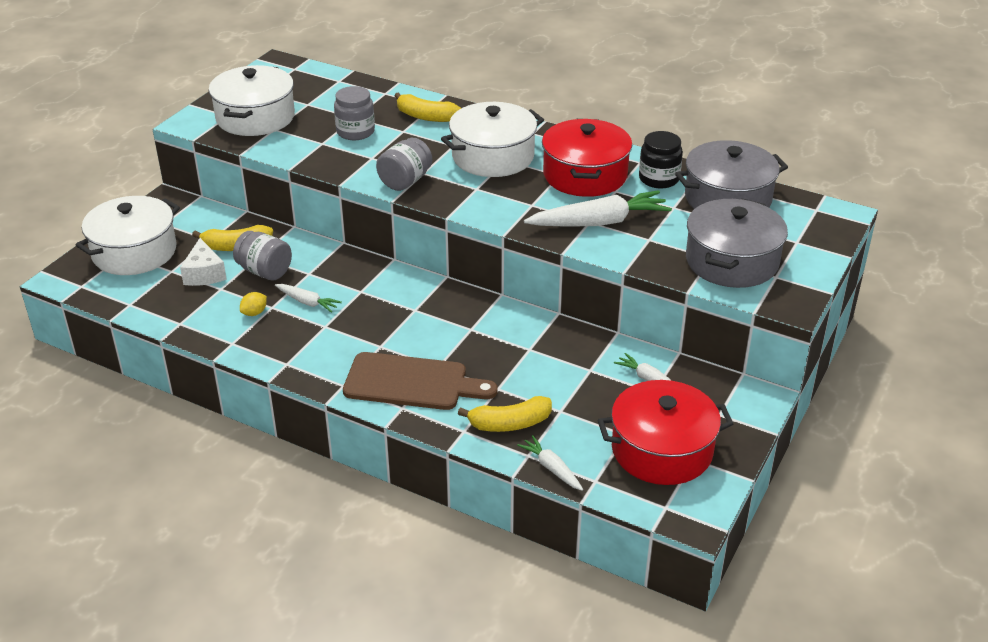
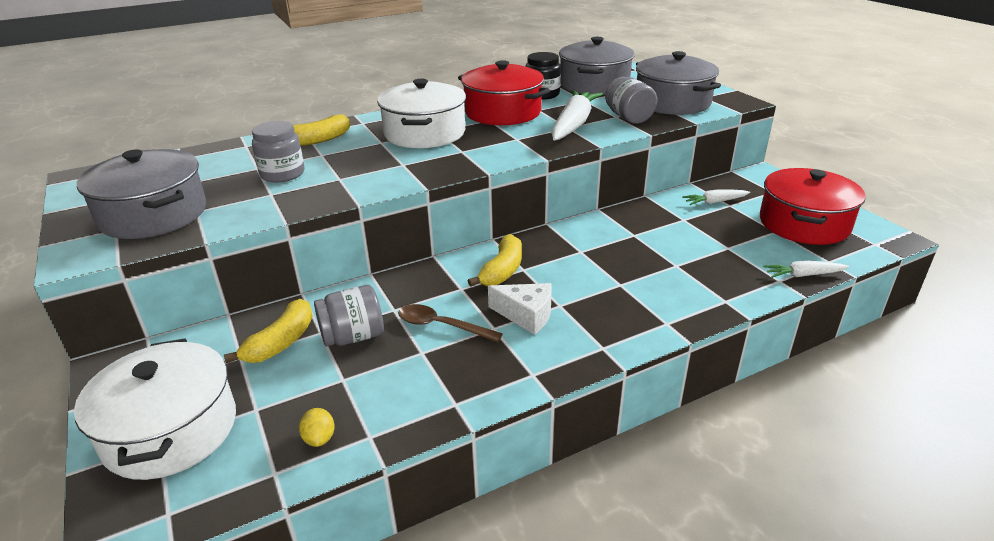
camera: 55 degrees left, 5 degrees down
(204, 273) = (298, 383): white cheese -> white cheese (526, 315)
(254, 313) = (418, 368): yellow lemon -> yellow lemon (319, 438)
(255, 117) = (153, 215): white pot -> grey pot
(307, 302) = (441, 326): white carrot -> brown spoon
(405, 181) = (403, 175): grey jar -> grey jar (628, 117)
(412, 383) = (633, 305): brown cutting board -> none
(510, 423) = (730, 275): yellow banana -> yellow banana (502, 270)

